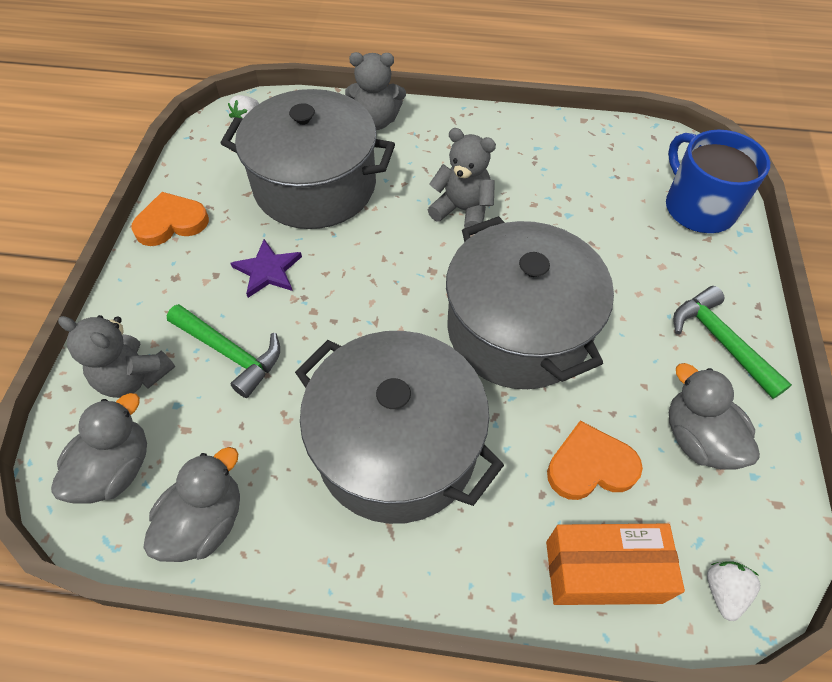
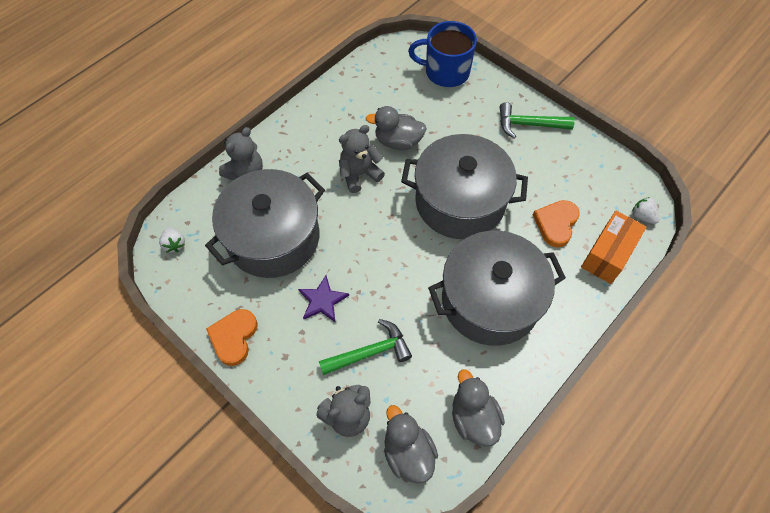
camera: 55 degrees left, 5 degrees up
(698, 438) = (570, 172): grey duck -> grey duck (398, 141)

